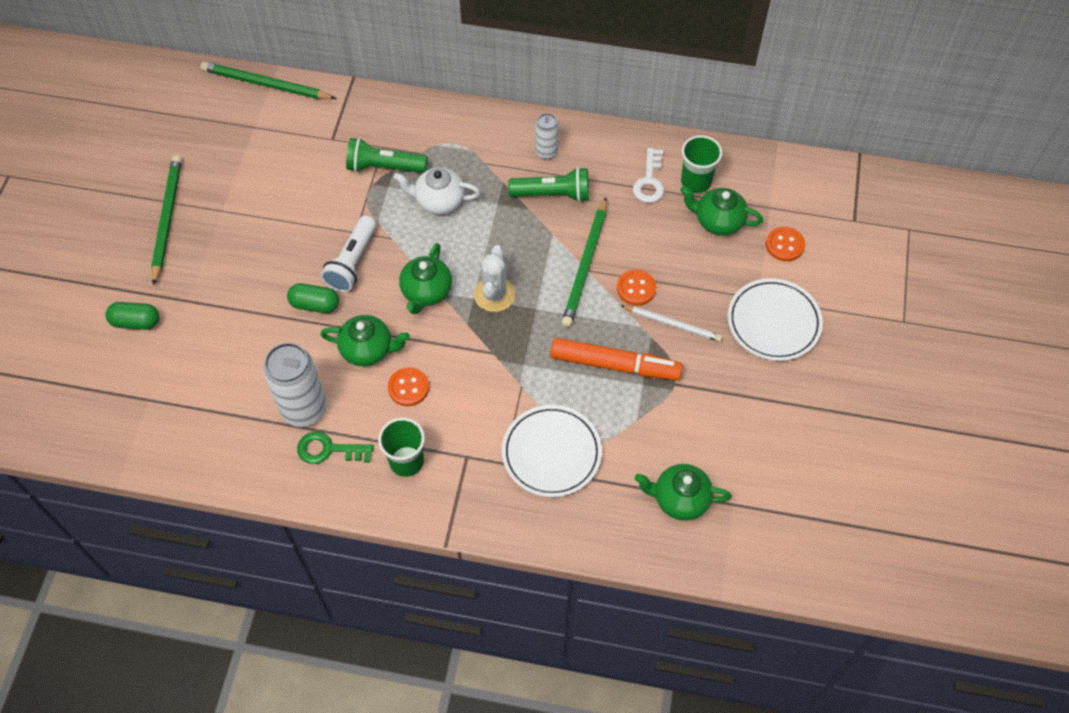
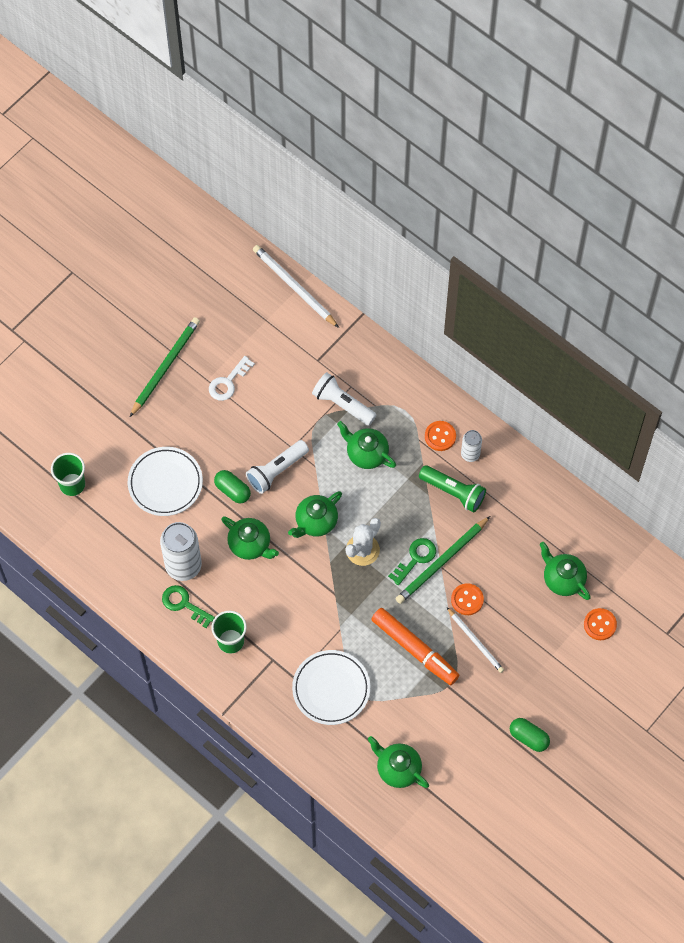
camera: 30 degrees right, 5 degrees up
(136, 322) = (104, 439): green capsule -> green capsule (528, 738)
(266, 84) = (294, 287): green pencil -> white pencil
(384, 167) = (342, 404): green flashlight -> white flashlight
(408, 387) = (262, 588): orange button -> orange button (440, 436)
(439, 201) = (366, 453): white teapot -> green teapot
(556, 275) = (415, 558): none -> green key
(649, 181) = (533, 519): white key -> white key (228, 382)
(696, 181) = (567, 538): green cup -> green cup (72, 484)
(773, 322) = (550, 679): white plate -> white plate (165, 483)

